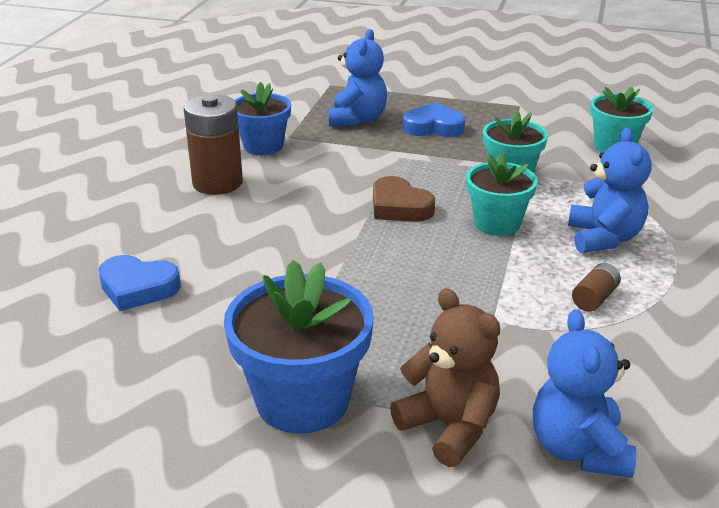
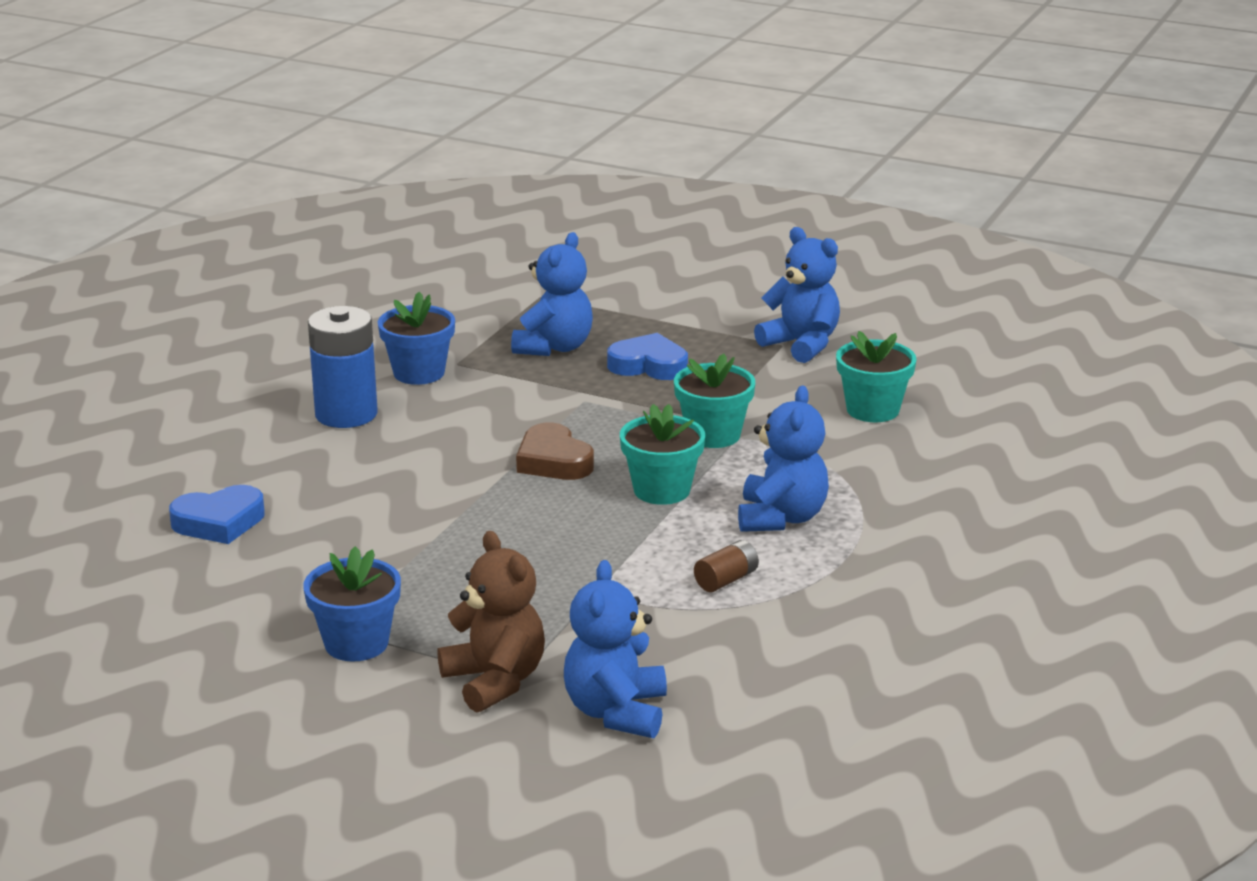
camera: 10 degrees right, 5 degrees down
(138, 288) = (219, 522): blue heart -> blue heart turned 45 degrees counterclockwise
(217, 183) = (346, 414): brown battery -> blue battery
(302, 400) = (356, 643): blue flower pot -> blue flower pot, size x0.65
(533, 104) = (801, 345): none -> blue teddy bear

